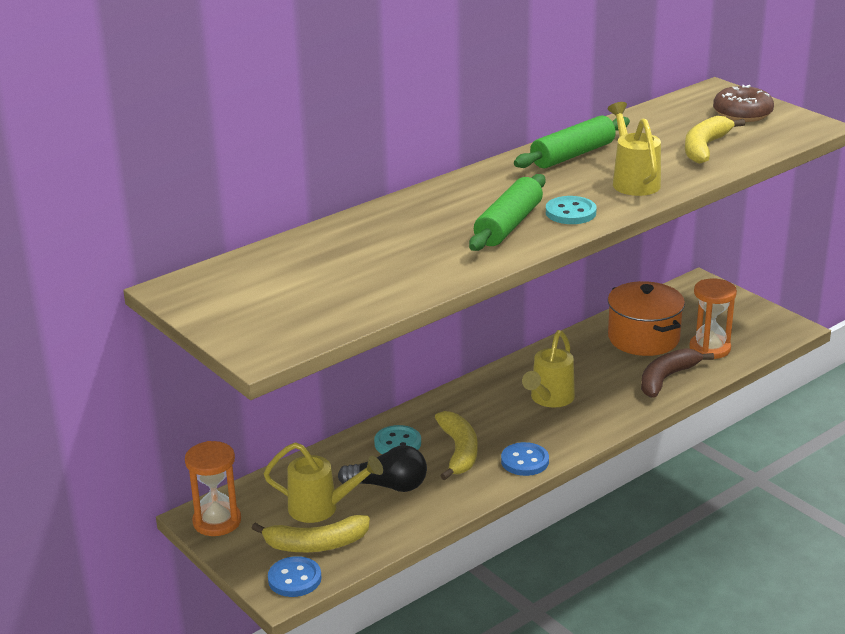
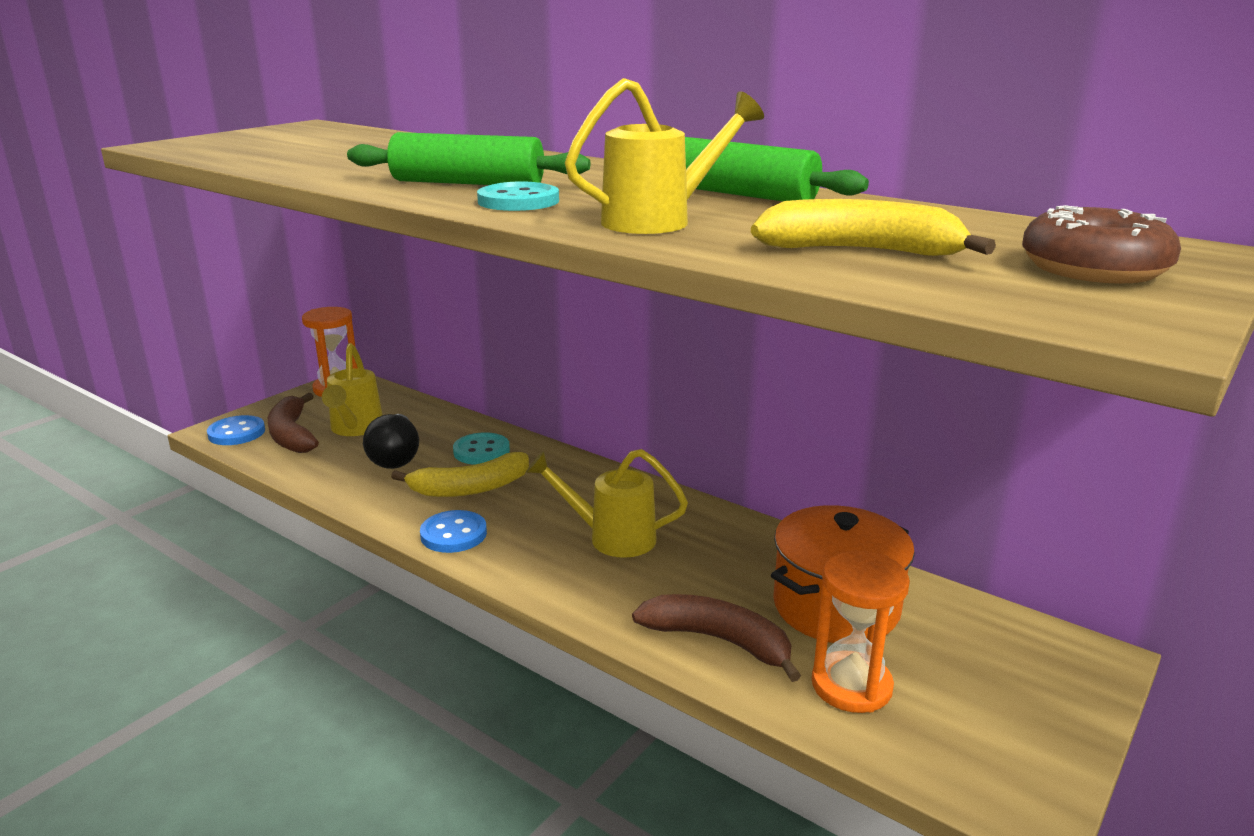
camera: 75 degrees right, 5 degrees down
(316, 544) = (292, 435): yellow banana -> brown banana

